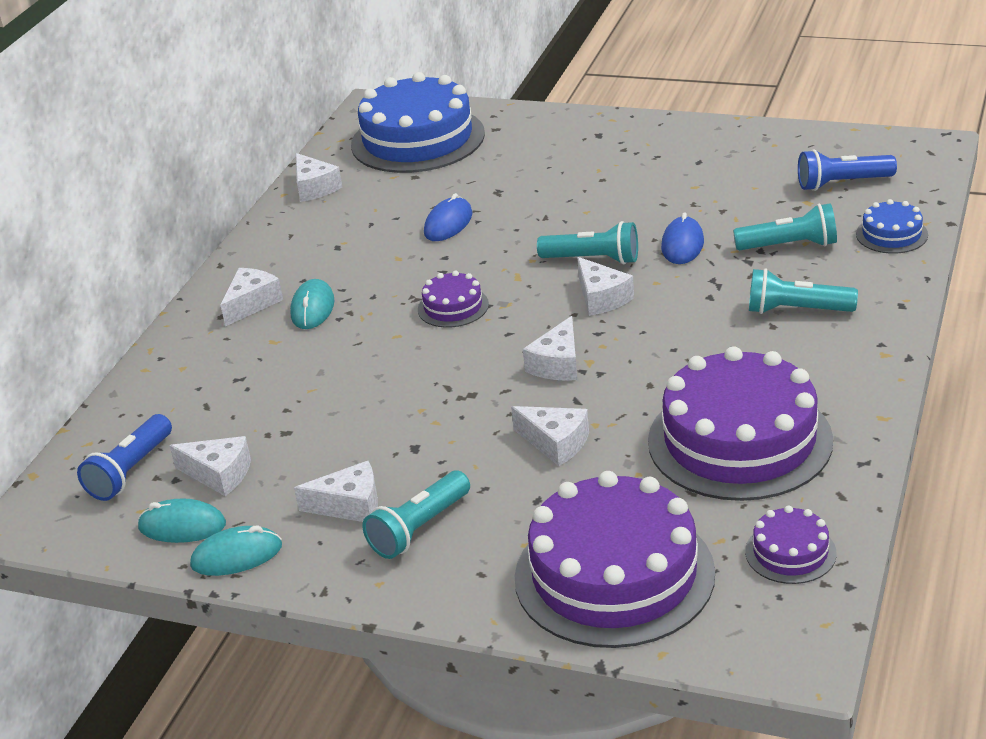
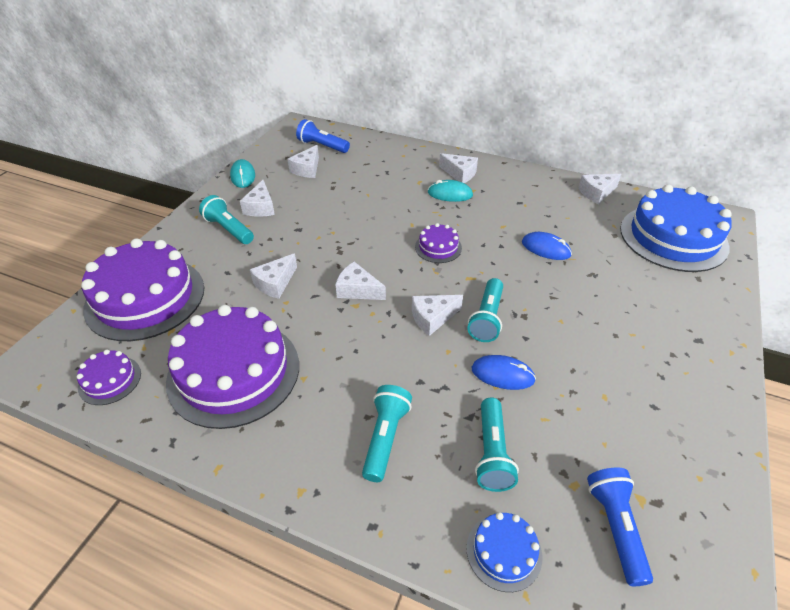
camera: 90 degrees right, 10 degrees up
(182, 526) = (273, 161): turquoise mouse -> none

